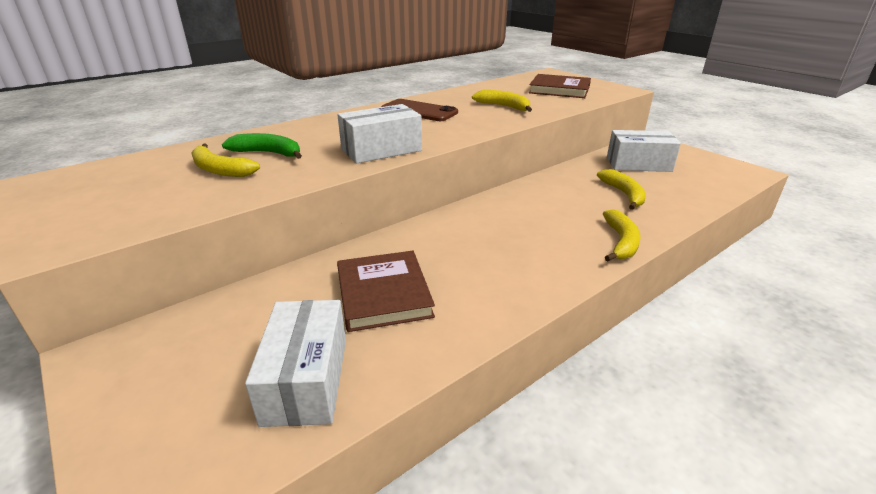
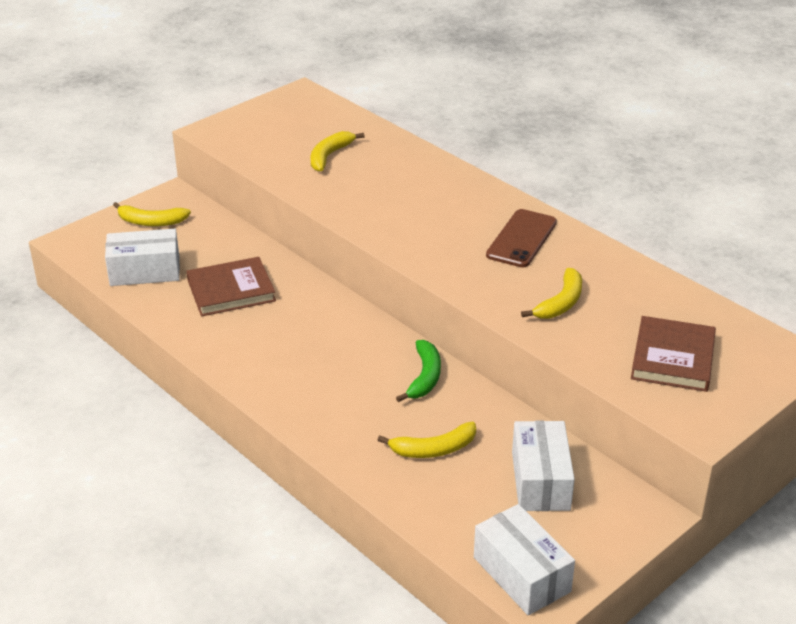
camera: 85 degrees right, 5 degrees up
(268, 153) = (369, 169): green banana -> green banana (424, 377)
(381, 150) = (385, 226): white box -> white box (521, 574)
(621, 242) = (316, 428): yellow banana -> yellow banana (151, 222)

